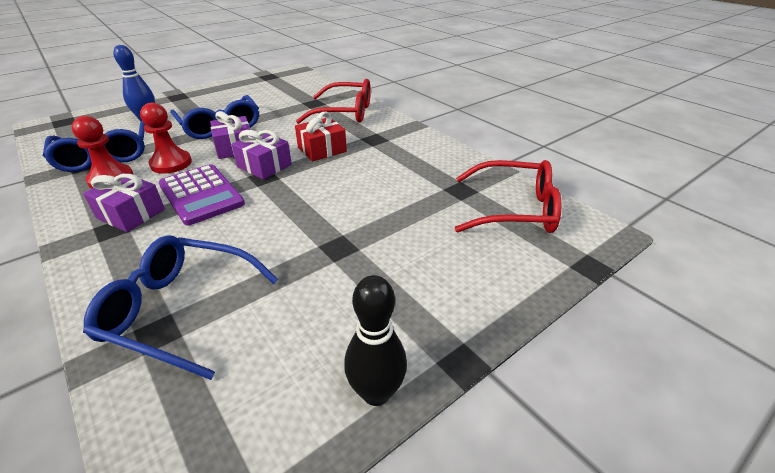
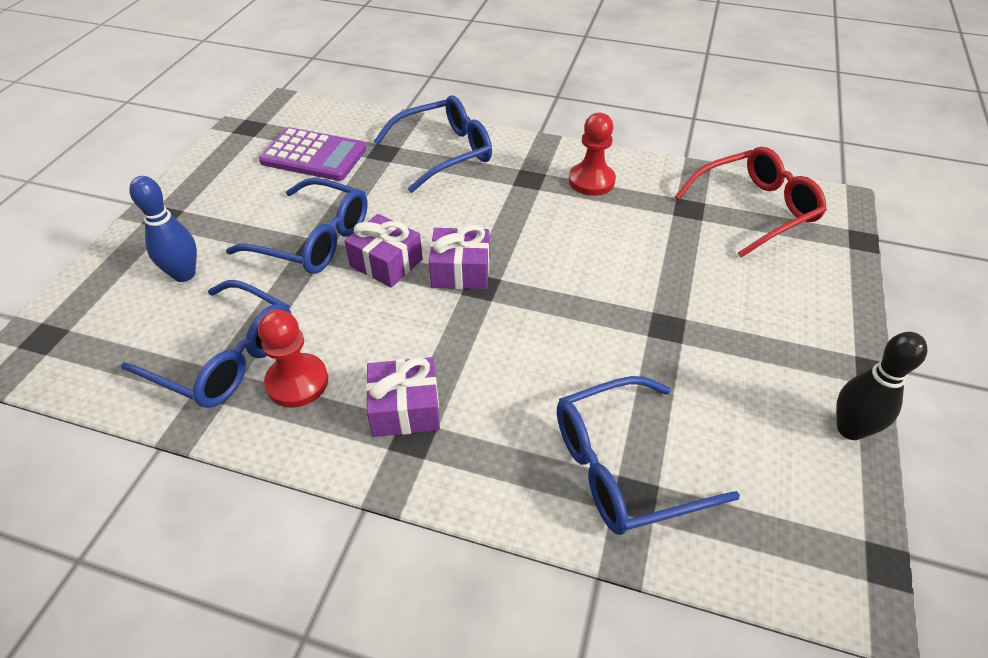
camera: 35 degrees left, 10 degrees up
(171, 163) = (340, 322): red pawn -> red pawn (591, 181)
(201, 194) = (447, 343): purple calculator -> purple calculator (314, 155)
(322, 149) = (493, 219): red gift -> none
(345, 113) = (445, 152): red glasses -> blue glasses

